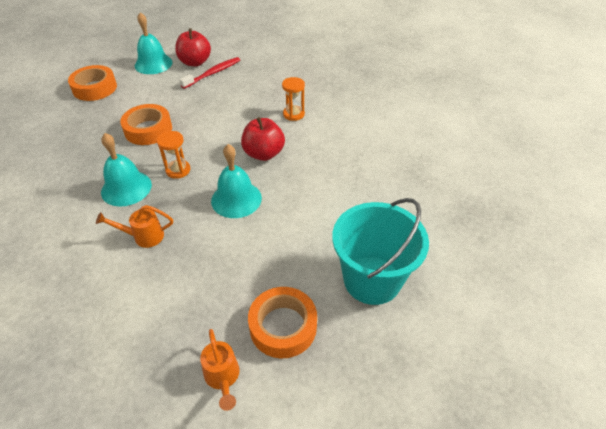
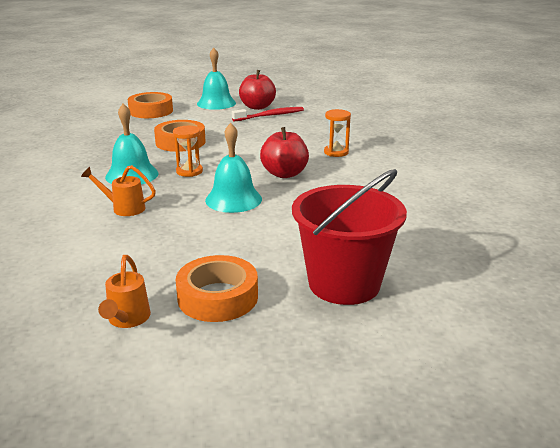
camera: 20 degrees right, 20 degrees down
(372, 280) = (344, 284): turquoise bucket -> red bucket

